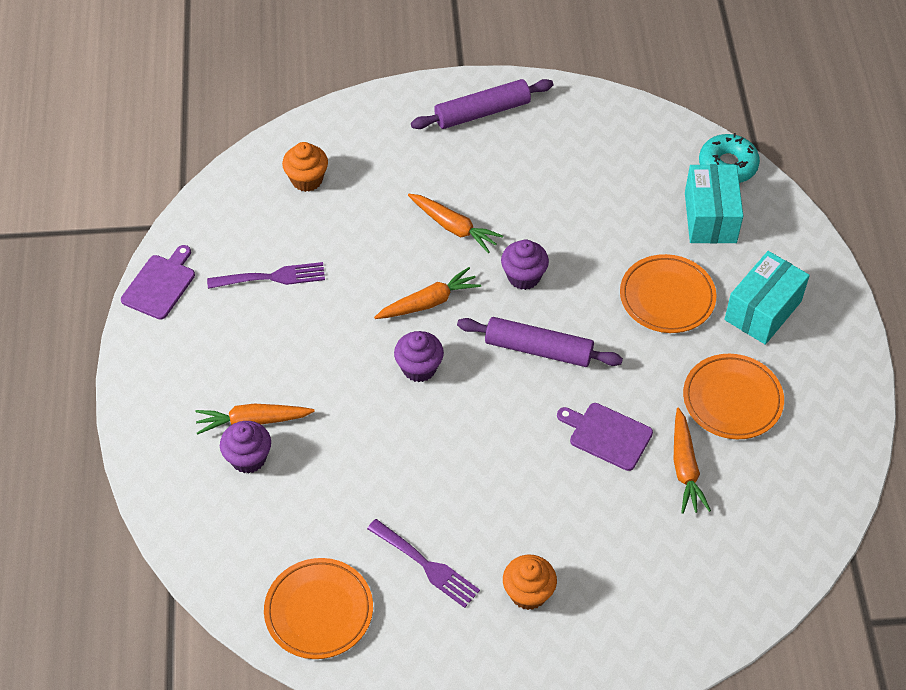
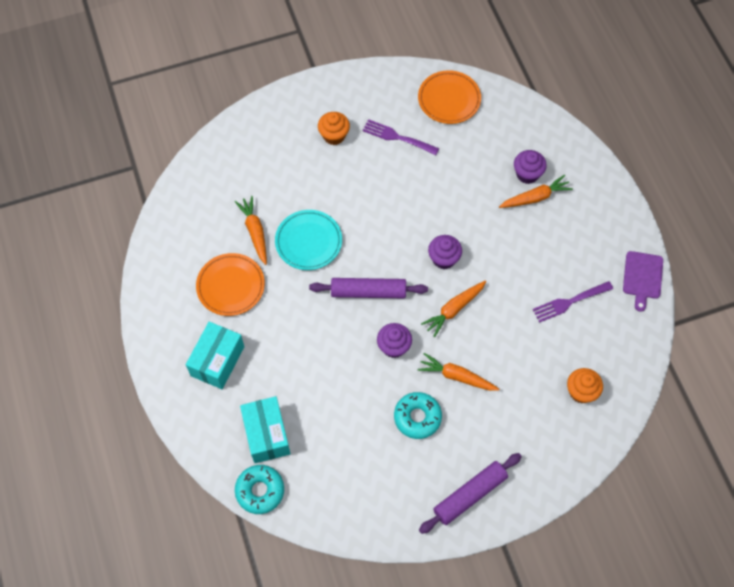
camera: 165 degrees right, 10 degrees up
(518, 196) = (417, 417): none -> turquoise donut
(607, 435) = (308, 242): purple cutting board -> turquoise plate
(667, 297) = (287, 355): orange plate -> none

